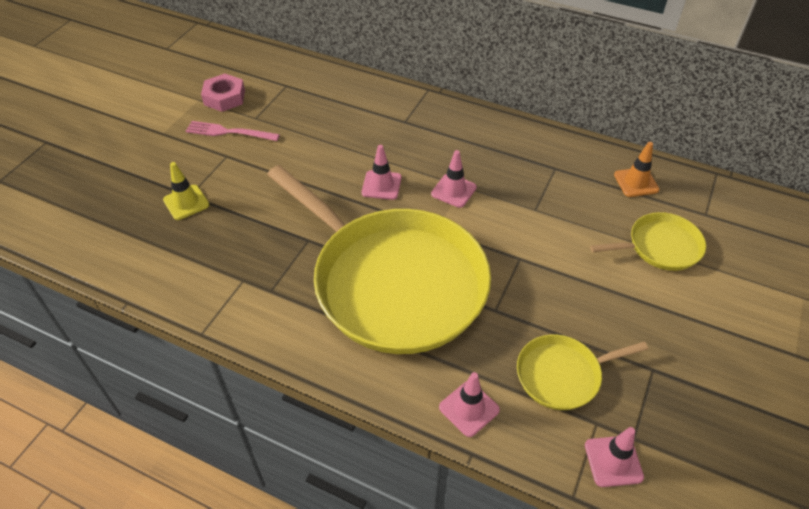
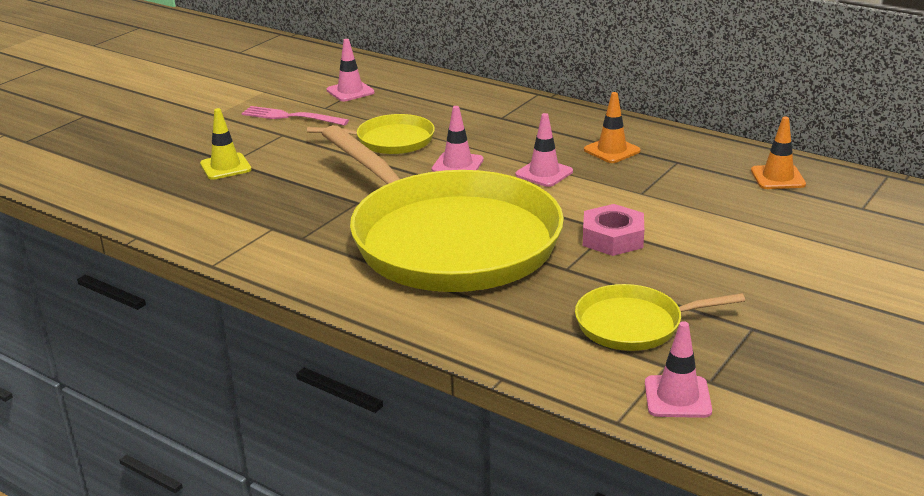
camera: 10 degrees right, 20 degrees down
(224, 97) = (294, 91): pink nut -> pink nut (612, 238)
(469, 408) = (509, 343): pink traffic cone -> pink traffic cone (350, 91)
(501, 158) = (612, 150): none -> orange traffic cone
(660, 247) = (793, 231): yellow pan -> yellow pan (390, 140)

